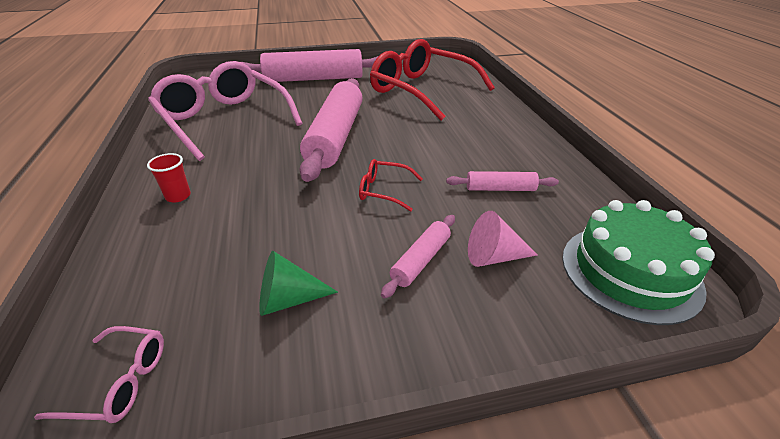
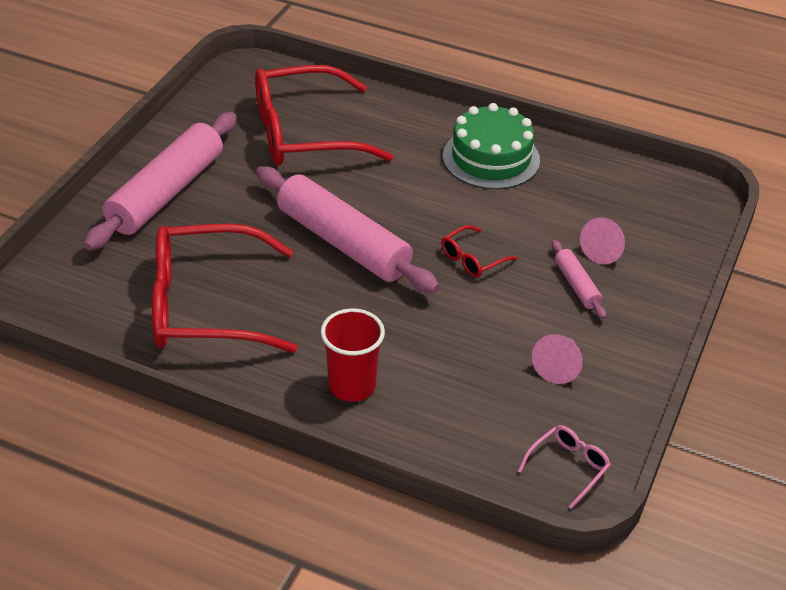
camera: 55 degrees left, 5 degrees up
(178, 196) = (352, 386): red cup -> red cup, size x1.75
(224, 120) = (206, 306): pink glasses -> red glasses
(288, 299) = (558, 366): green cone -> pink cone
(500, 189) = (533, 197): pink rolling pin -> none
(630, 271) = (670, 203): green cake -> green cake (491, 158)

